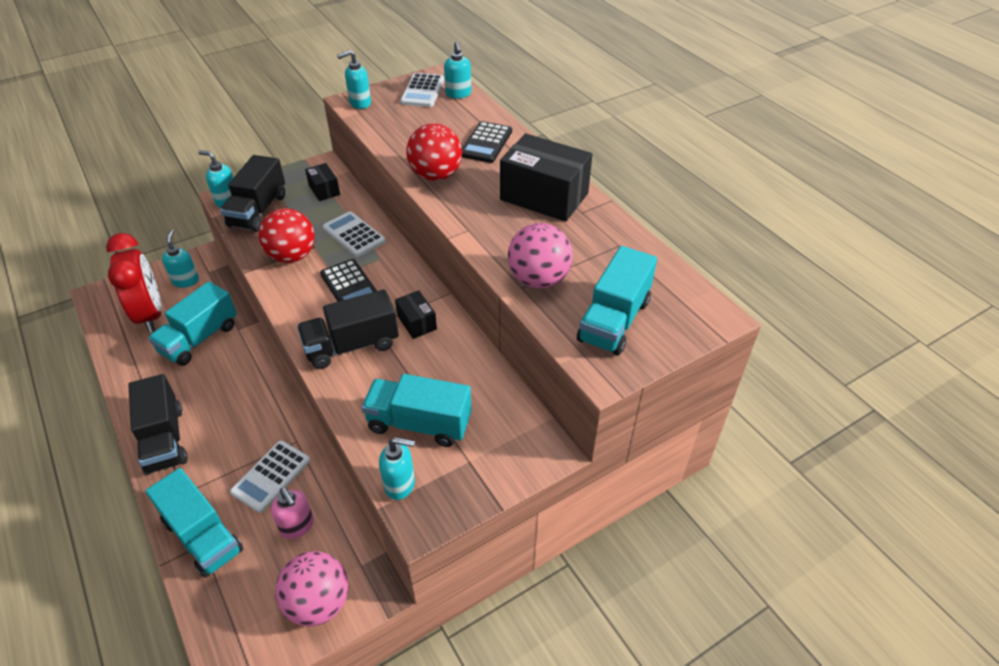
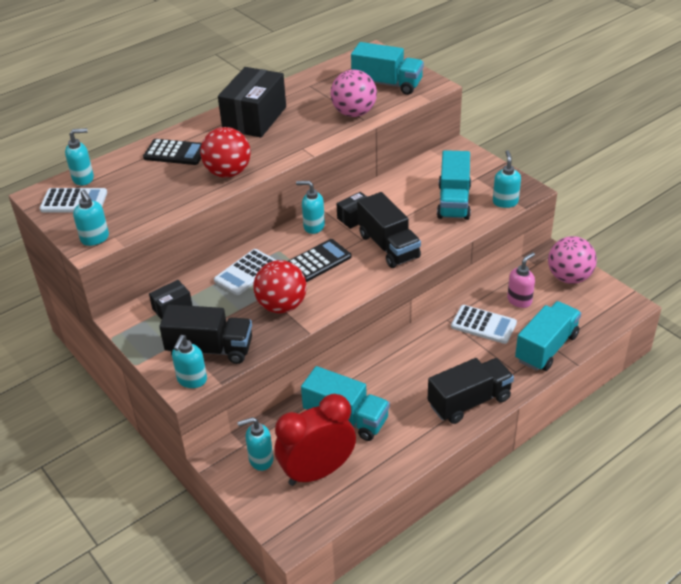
camera: 95 degrees left, 5 degrees down
(412, 286) = (313, 226): none -> turquoise soap dispenser

